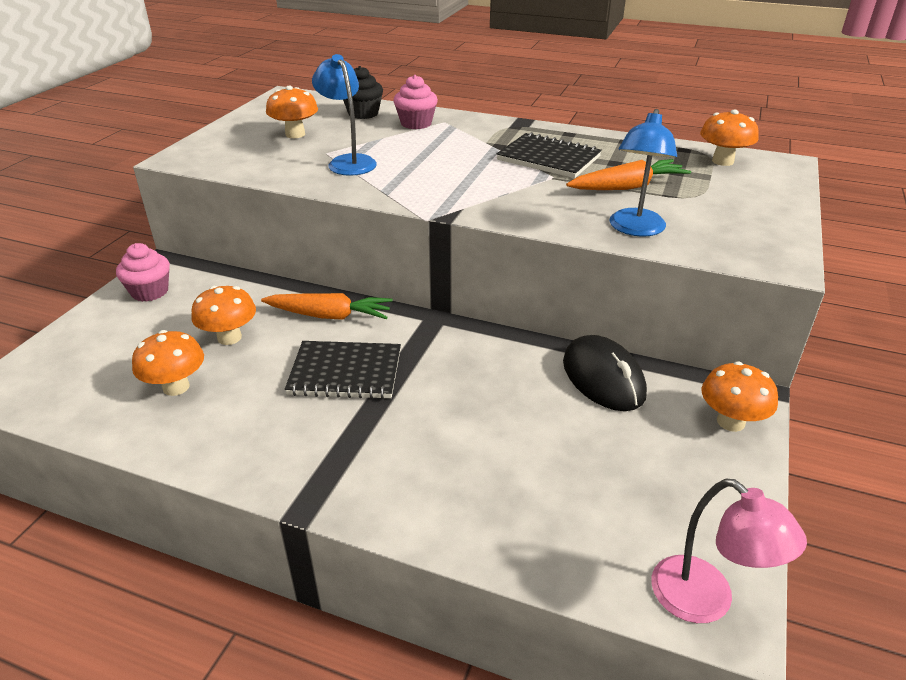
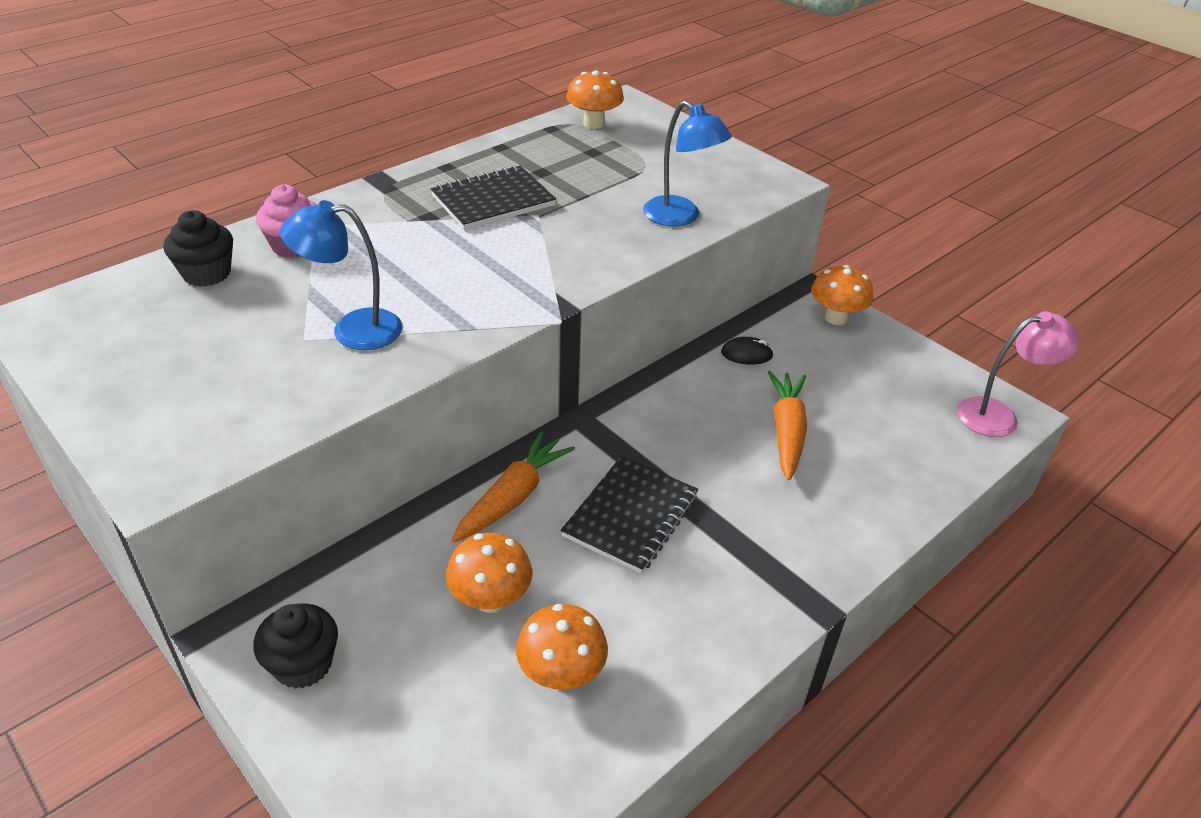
camera: 65 degrees left, 5 degrees up
(150, 291) = (303, 664): pink cupcake -> black cupcake
(295, 134) = (207, 348): orange mushroom -> none
(603, 378) = (746, 354): black mouse -> black mouse, size x0.50
(627, 187) = (598, 187): orange carrot -> orange carrot (786, 431)

